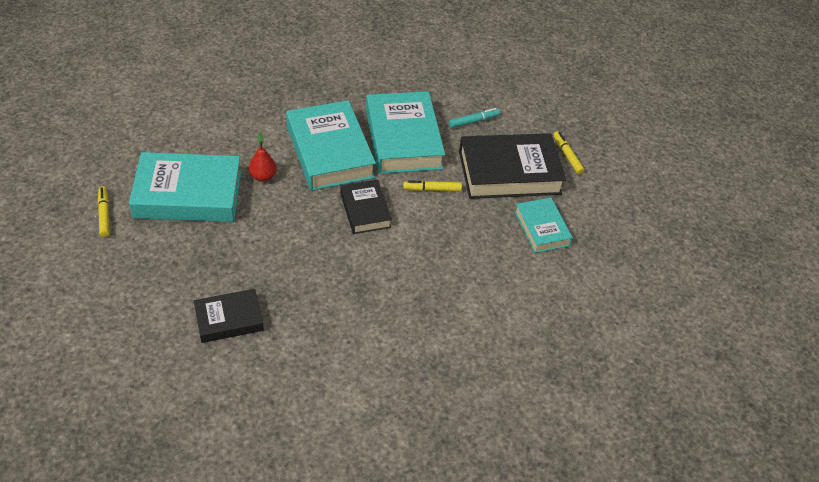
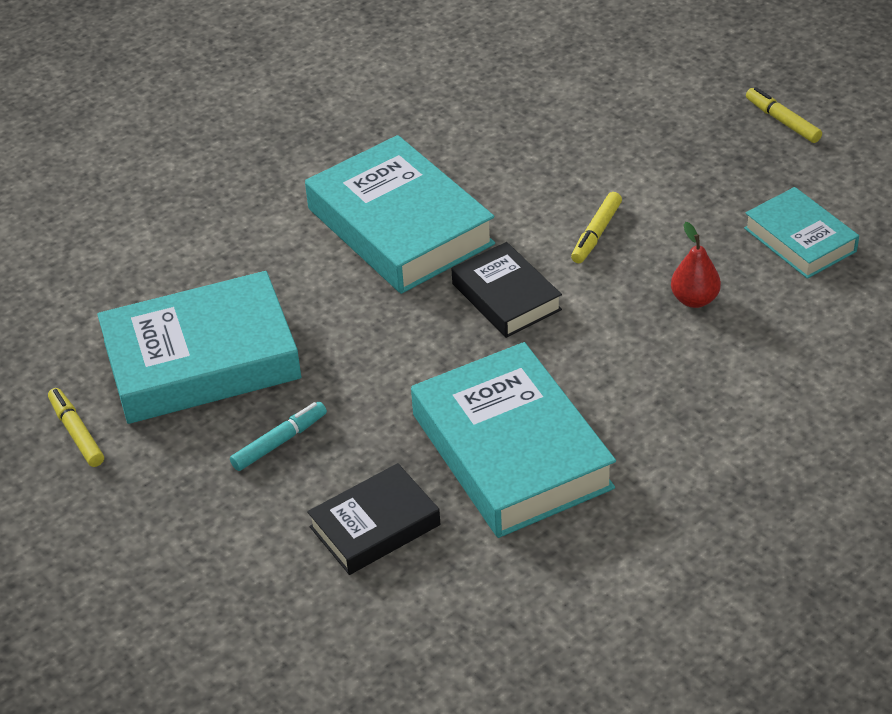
camera: 10 degrees left, 5 degrees down
(263, 176) = (311, 296): red pear -> red pear (694, 299)
(403, 139) = (509, 172): turquoise book -> turquoise book (511, 451)
(432, 189) = (596, 234): yellow marker -> yellow marker turned 45 degrees counterclockwise
(473, 121) = (607, 113): turquoise marker -> turquoise marker (279, 442)
(509, 172) = (705, 172): black book -> none

